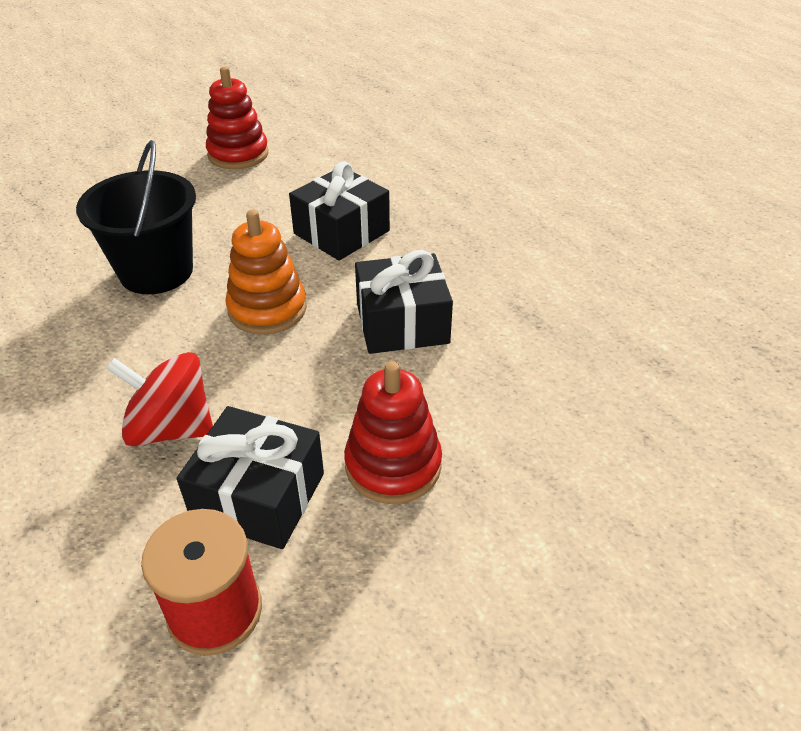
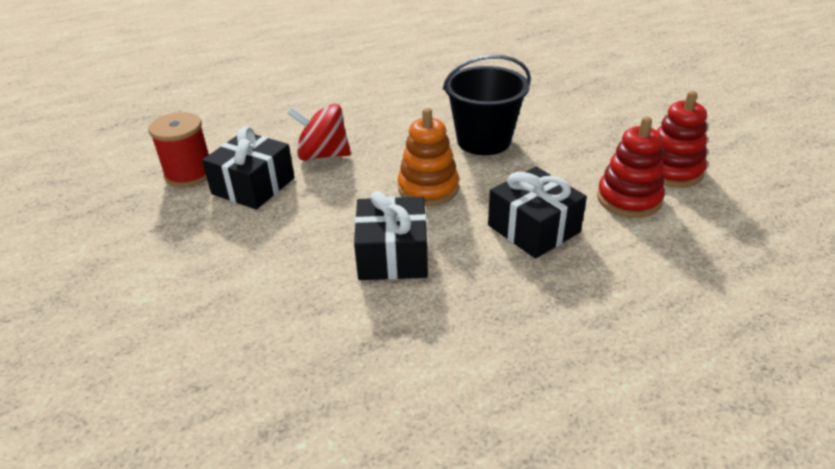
camera: 100 degrees right, 5 degrees down
(171, 428) = (323, 155): red spinning top -> red spinning top turned 105 degrees counterclockwise
(393, 465) = (247, 239): red stacking toy -> red stacking toy (629, 199)

